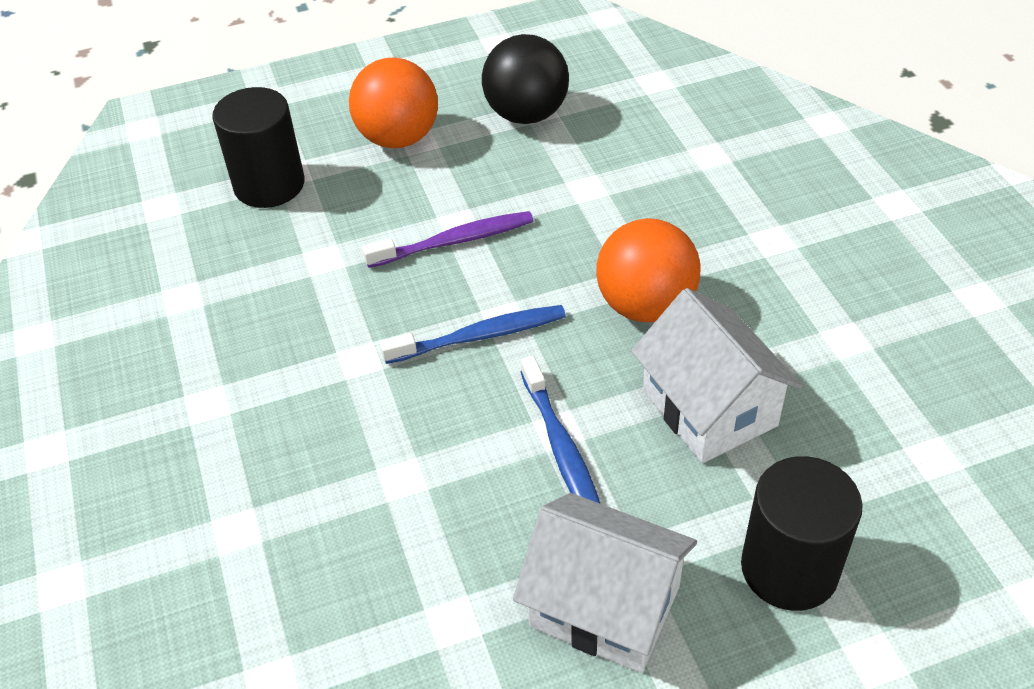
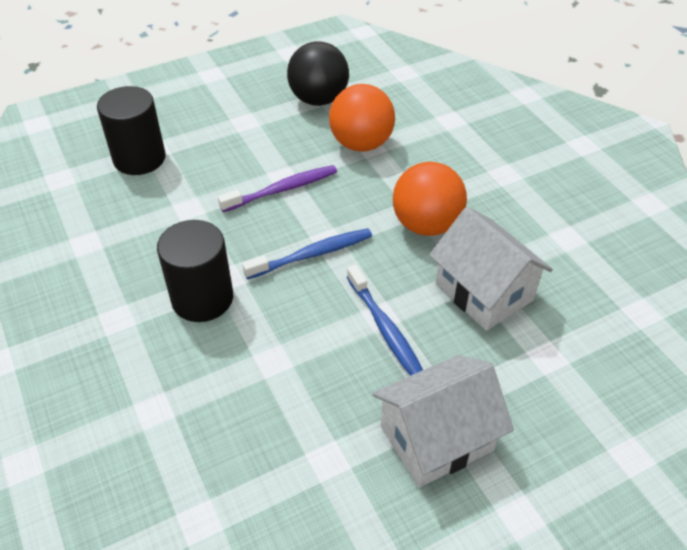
camera: 10 degrees left, 0 degrees up
(398, 138) = (229, 120): orange ball -> orange ball (361, 144)
(604, 606) = (436, 438): white house -> white house turned 45 degrees counterclockwise
(789, 568) = (560, 398): black cylinder -> black cylinder (202, 298)

